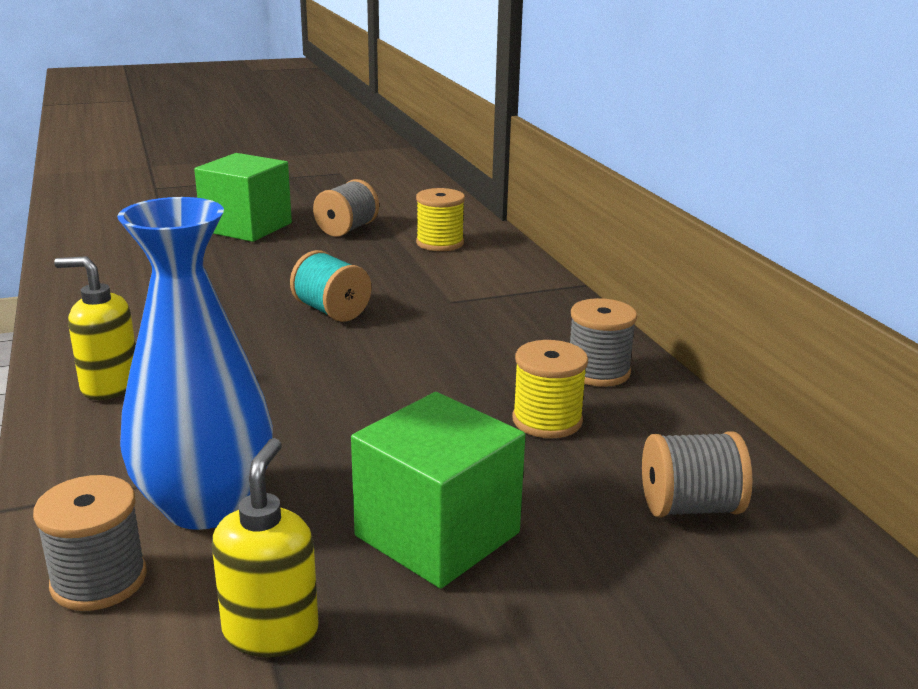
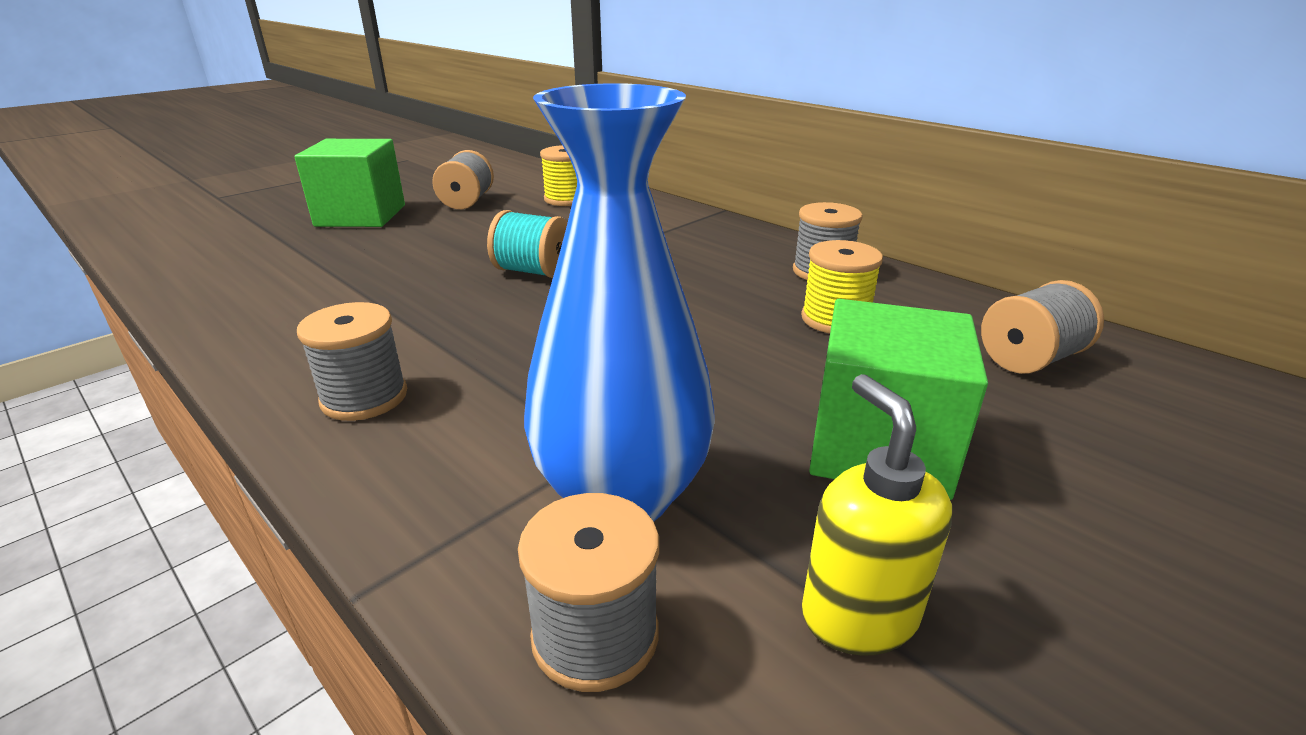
camera: 25 degrees left, 5 degrees up
(109, 386) = (364, 397): yellow soap dispenser -> grey spool

